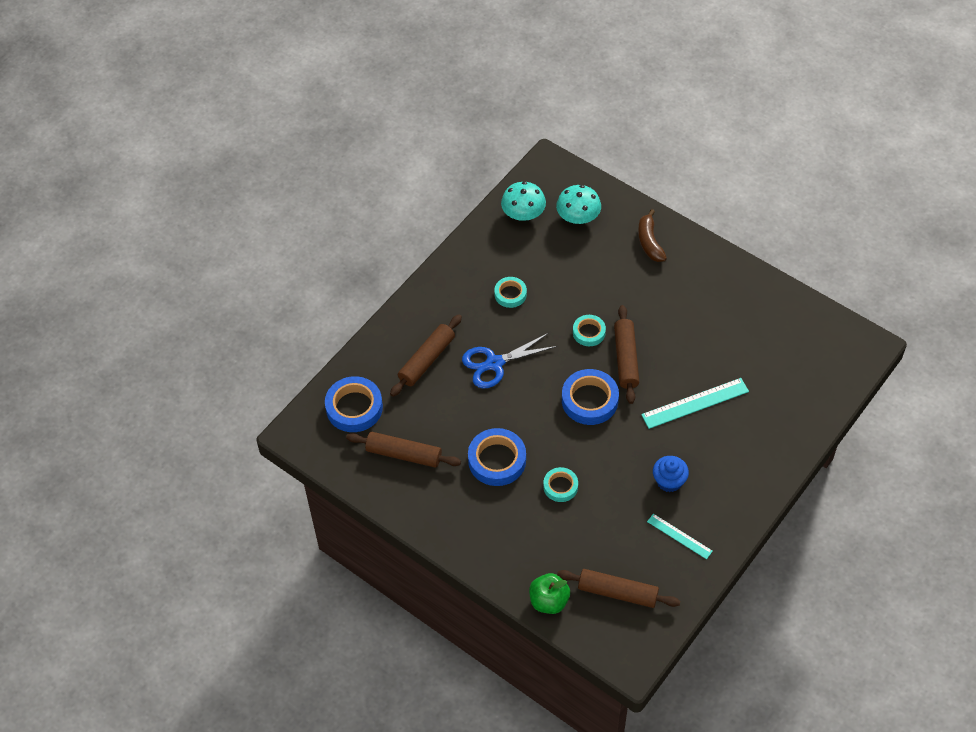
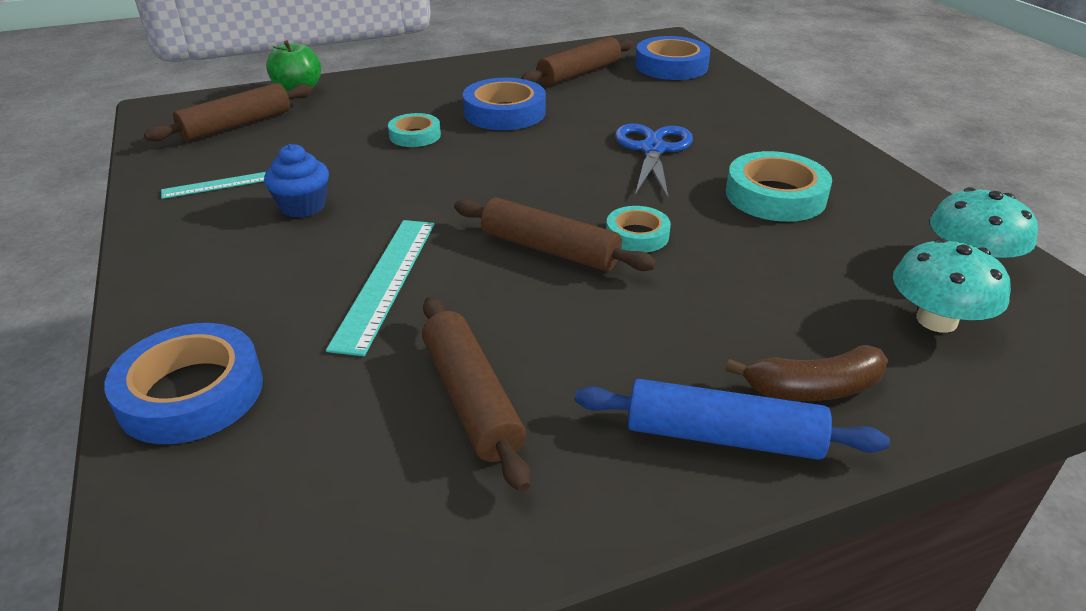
camera: 120 degrees right, 20 degrees down
(426, 360) = (703, 113): brown rolling pin -> brown rolling pin (472, 399)
(510, 294) = (775, 196): turquoise tape -> turquoise tape, size x1.69
(589, 400) = (512, 194): blue tape -> blue tape (191, 392)
(649, 242) = (813, 388): brown banana -> brown banana turned 150 degrees clockwise
(693, 258) = (722, 437): none -> blue rolling pin

